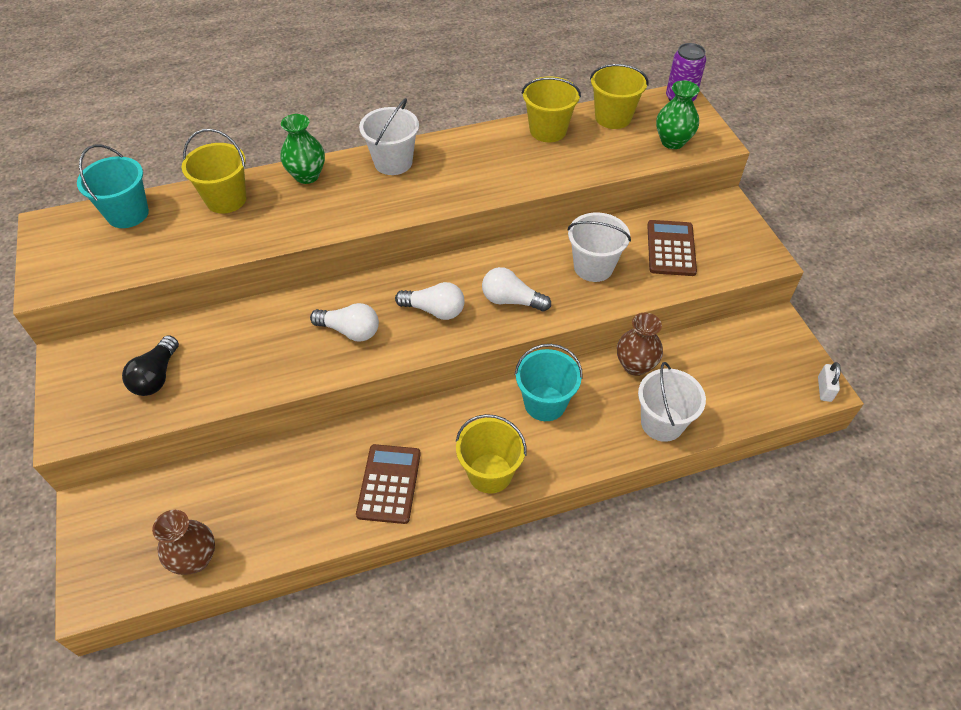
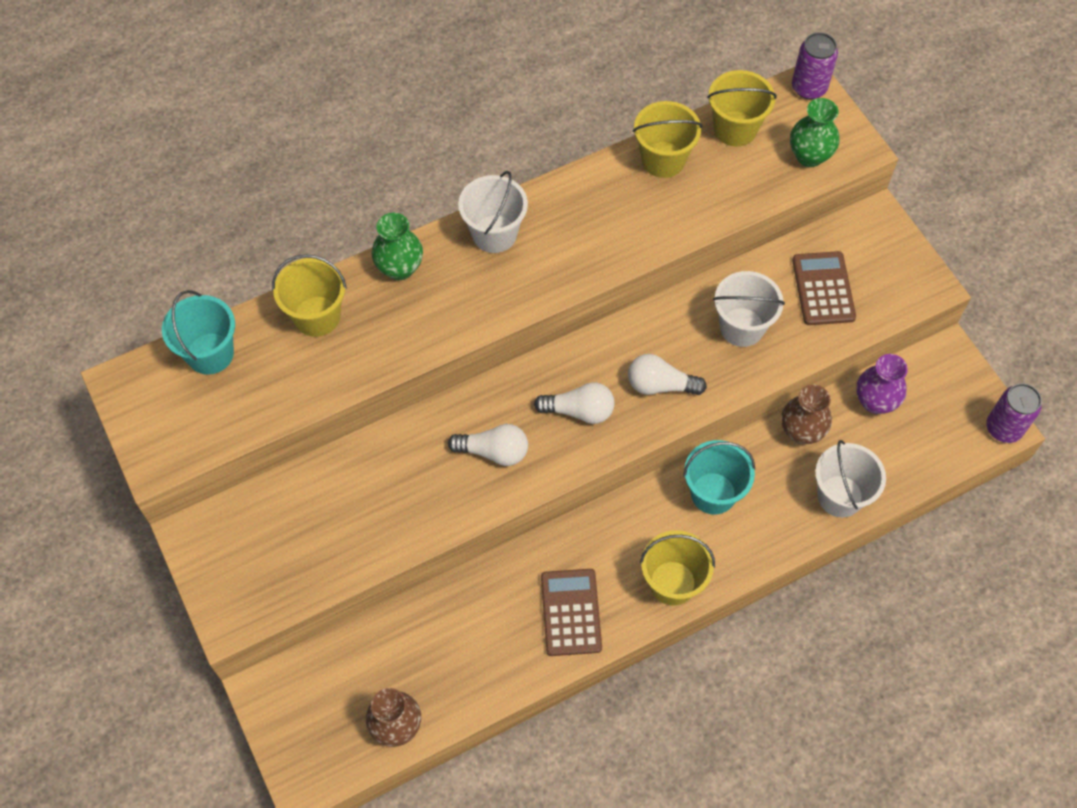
camera: 10 degrees left, 10 degrees up
(156, 376) = (300, 541): black light bulb -> none
(706, 351) = (875, 401): none -> purple vase
(824, 389) = (1003, 428): white padlock -> purple can

